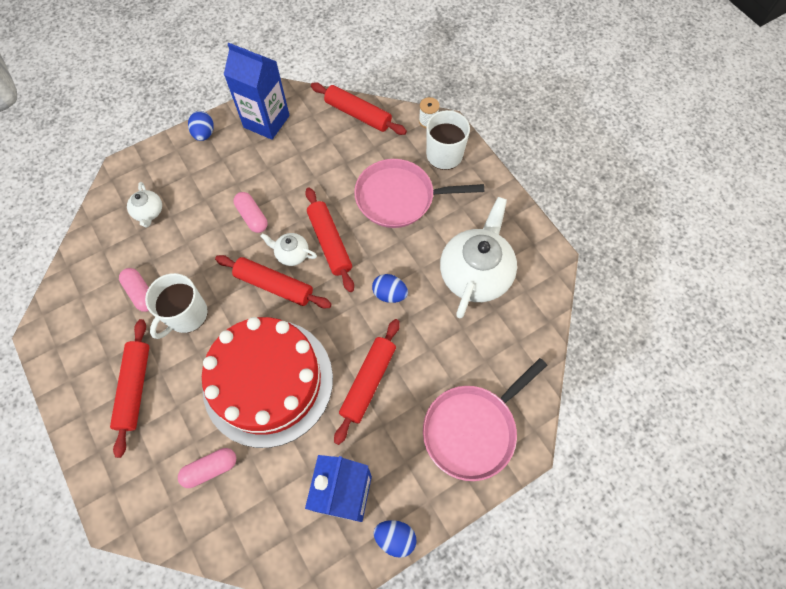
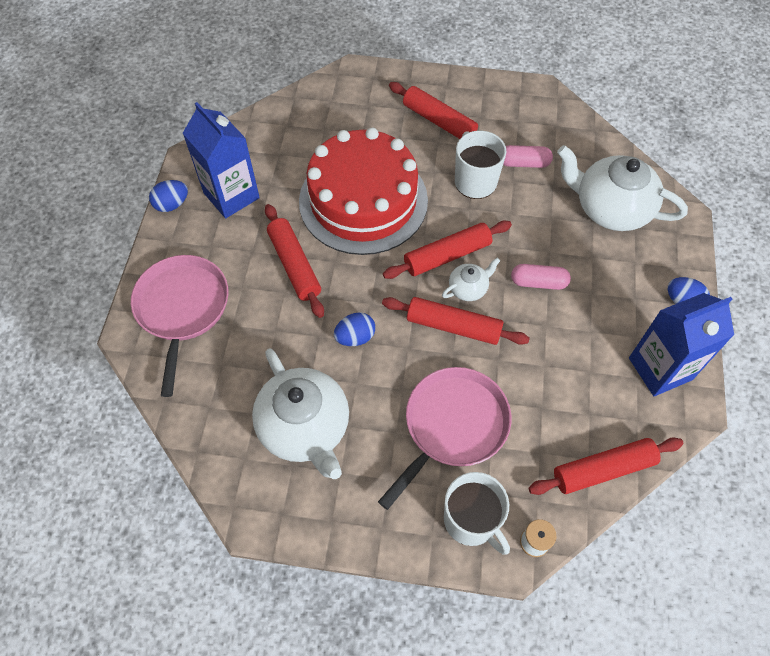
camera: 130 degrees right, 5 degrees down
(149, 212) = (610, 208): white teapot -> white teapot, size x2.13
(210, 469) = (332, 132): pink capsule -> none

